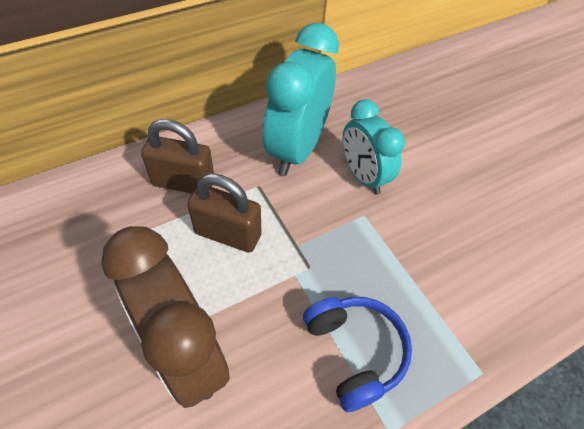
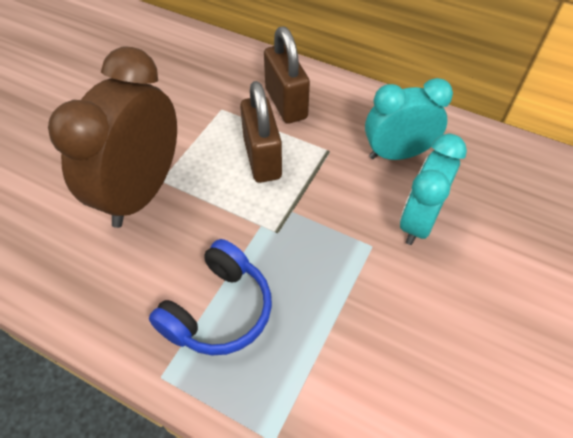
camera: 60 degrees right, 0 degrees up
(297, 149) = (397, 154): turquoise clock -> turquoise clock, size x0.65

